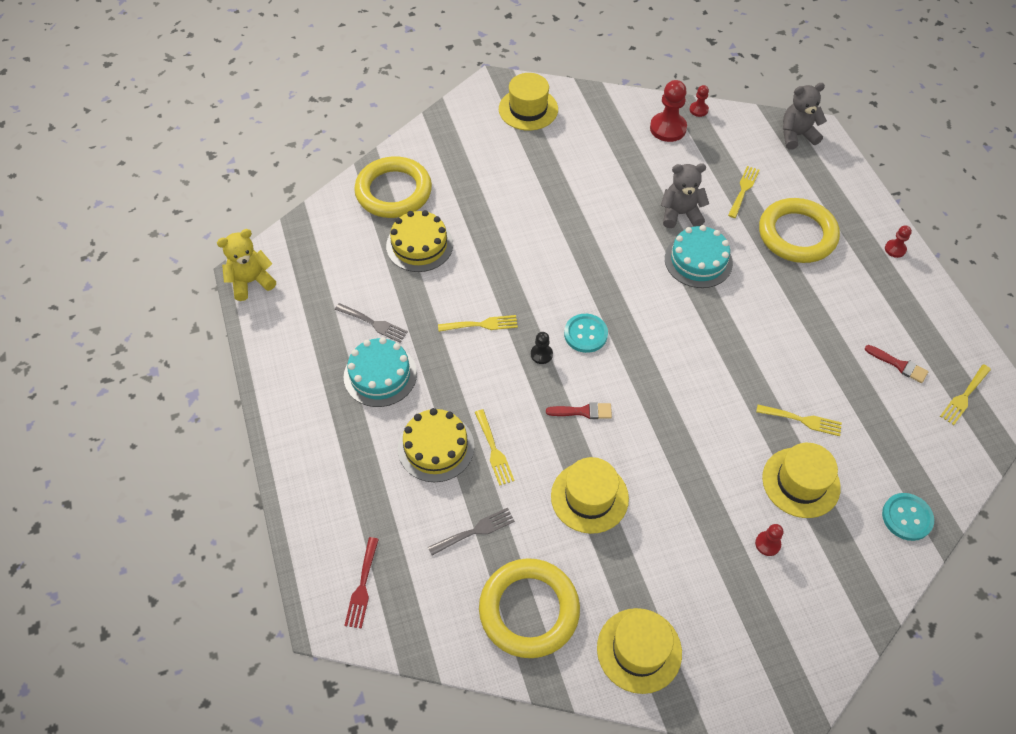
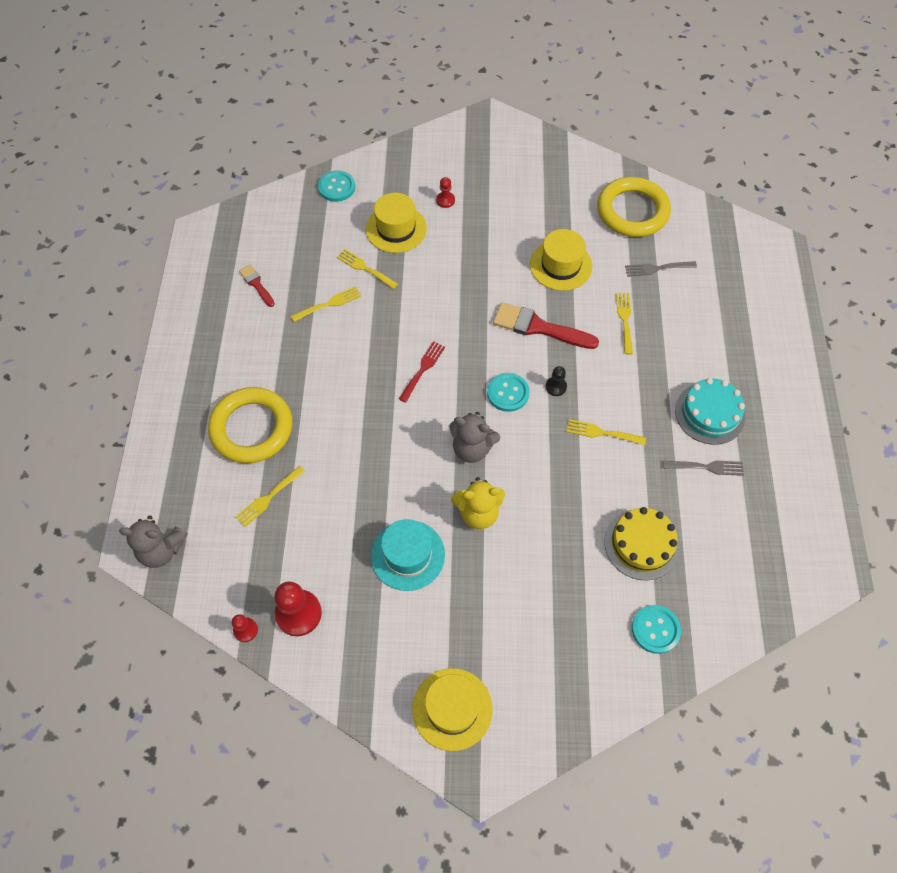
camera: 160 degrees left, 5 degrees up
(251, 282) = (831, 557): yellow teddy bear -> yellow teddy bear (478, 513)
(362, 586) = (750, 258): red fork -> red fork (423, 369)
(374, 323) = (707, 467): grey fork -> grey fork turned 135 degrees clockwise
(393, 191) = (655, 629): yellow ring -> turquoise button
(436, 447) = (673, 336): yellow cake -> none
(583, 411) = (539, 327): red brush -> red brush, size x1.84
(608, 184) = (408, 555): none -> turquoise hat
(639, 650) = (566, 170): yellow hat -> none
(680, 214) = (351, 490): grey teddy bear -> grey teddy bear (472, 448)
(698, 260) = (364, 432): turquoise cake -> none
(895, 249) = (172, 383): red pawn -> none
(964, 396) = (226, 247): yellow fork -> yellow fork (329, 304)

